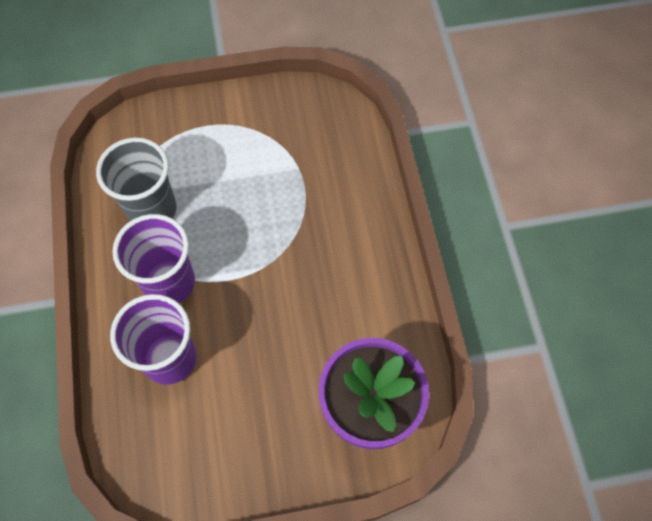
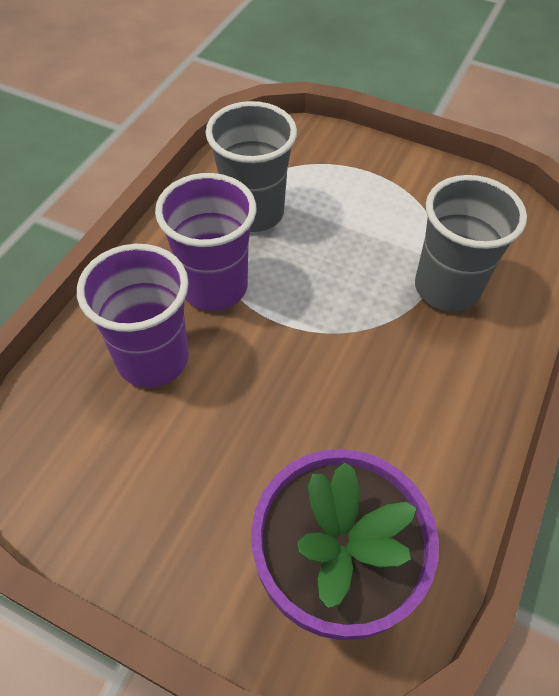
camera: 35 degrees right, 10 degrees down
(316, 187) = (447, 288): none -> grey cup

